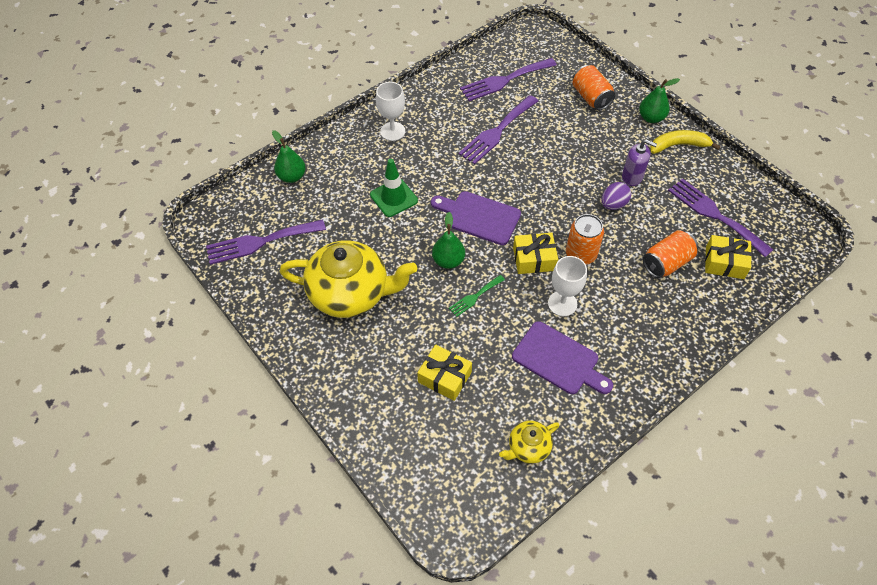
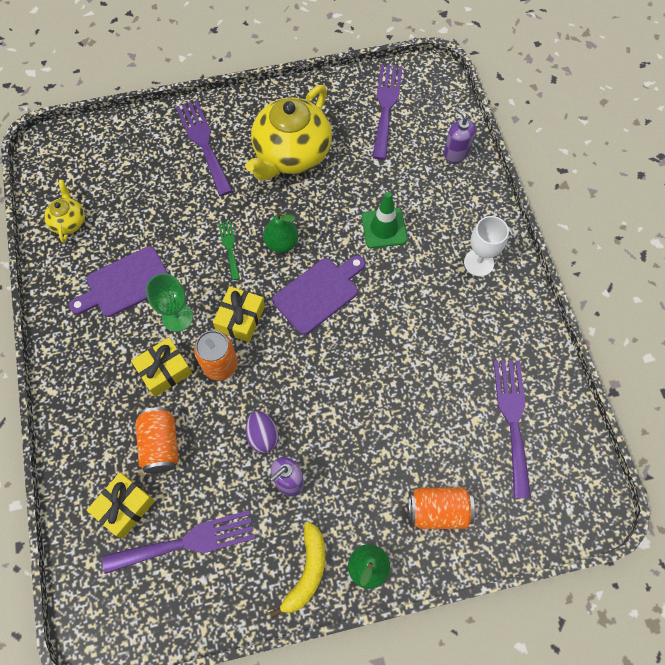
camera: 115 degrees right, 10 degrees up
(292, 176) = (455, 153): green pear -> purple soap dispenser
(444, 377) = (167, 190): yellow gift -> yellow gift (164, 370)
(497, 132) = (429, 368): purple fork -> purple fork (203, 143)
(562, 303) = (177, 317): white goblet -> green goblet

